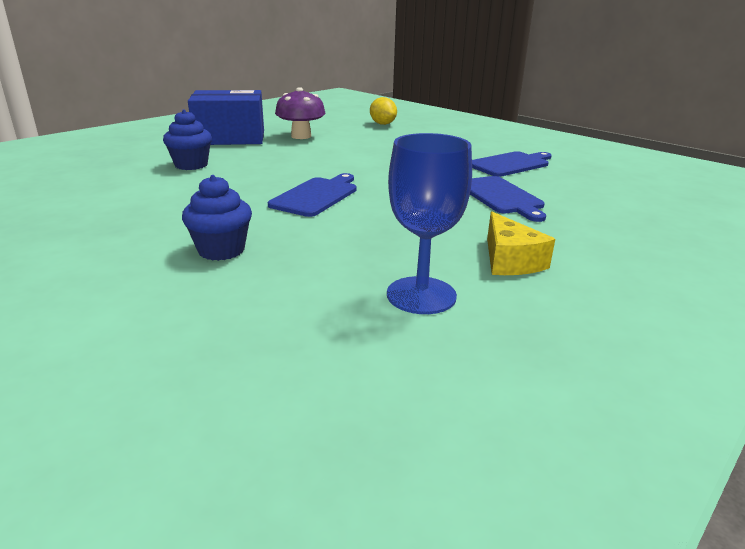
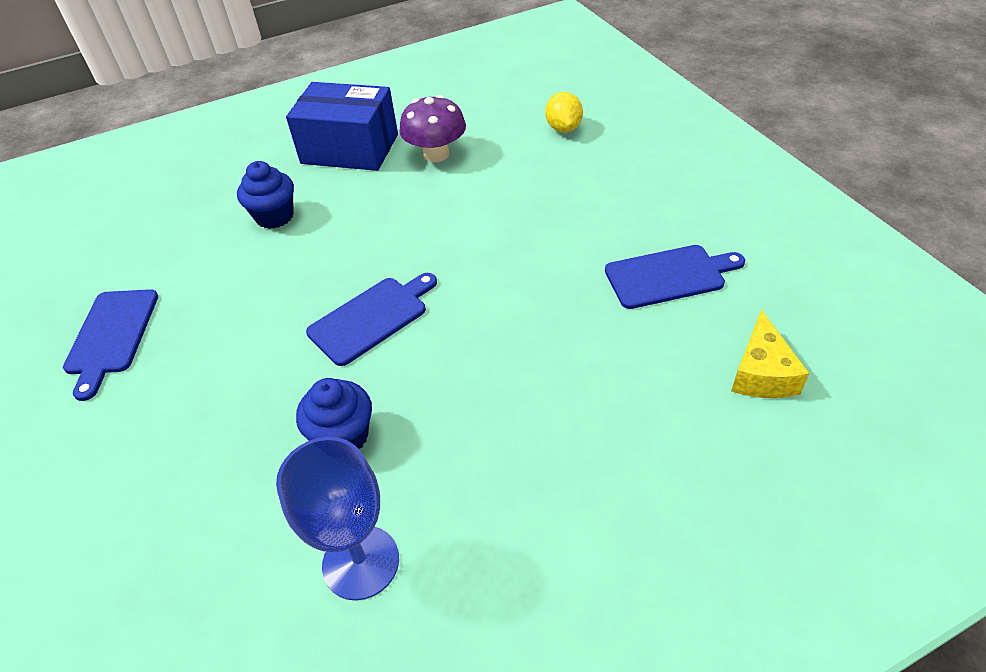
camera: 25 degrees right, 20 degrees up
(221, 250) = (217, 418): blue cupcake -> blue cupcake (343, 437)
(501, 197) = (593, 364): blue cutting board -> blue cutting board (111, 336)
(510, 260) = (501, 519): yellow cheese -> yellow cheese (762, 373)

